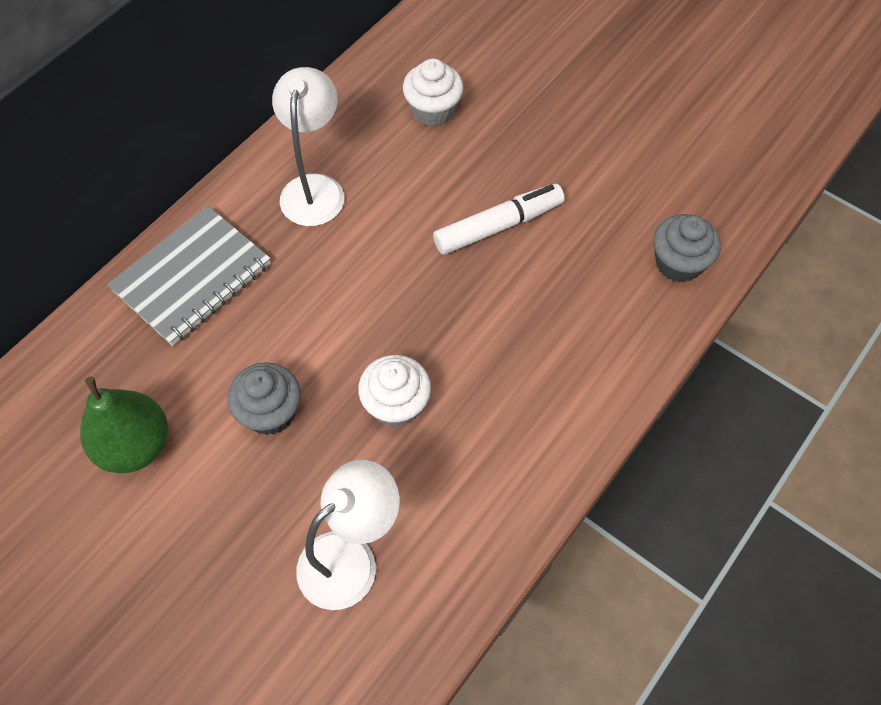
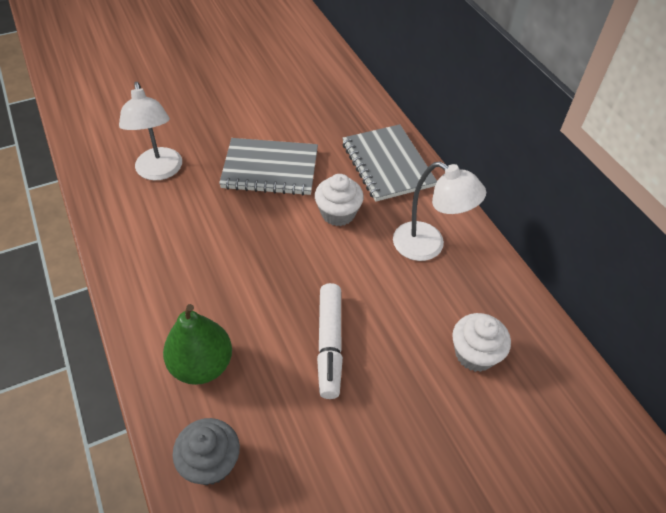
camera: 115 degrees right, 10 degrees down
(135, 445) = (291, 115): green pear -> green pear (202, 365)
(270, 412) = (270, 169): grey cupcake -> grey notebook
(396, 404) = (231, 224): white cupcake -> white cupcake (338, 213)

